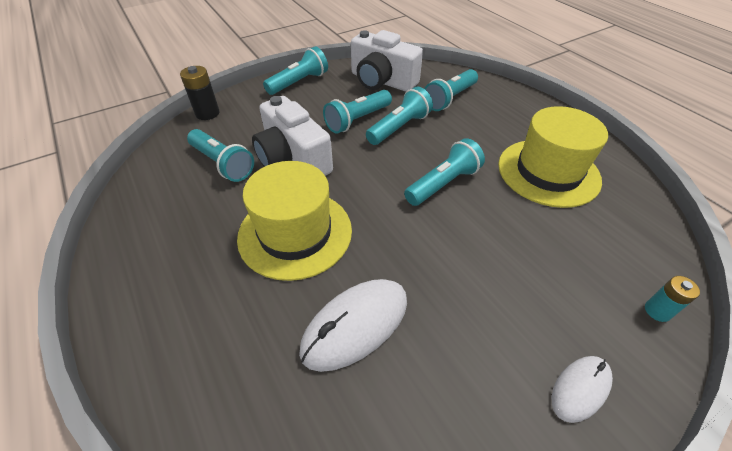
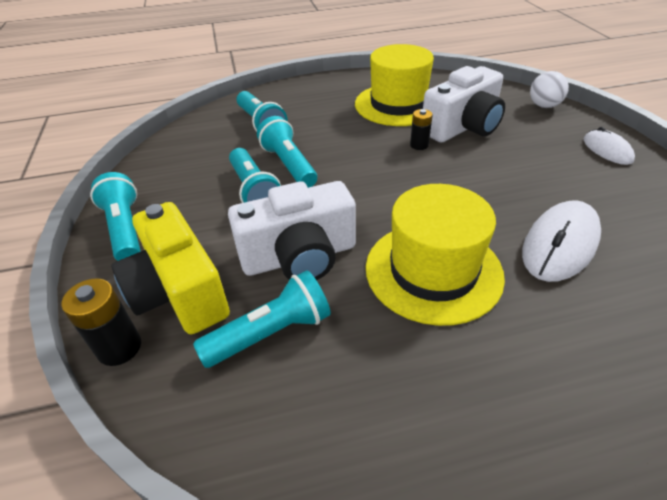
camera: 70 degrees left, 5 degrees down
(250, 119) = (179, 291): none -> yellow camera
(355, 325) = (559, 244): white mouse -> white mouse turned 60 degrees clockwise
(382, 81) = (188, 159): white camera -> white camera (463, 127)
(443, 183) = (391, 157): turquoise flashlight -> none
(476, 199) = (419, 145): none -> black battery
(657, 311) = (544, 106): turquoise battery -> white ball

